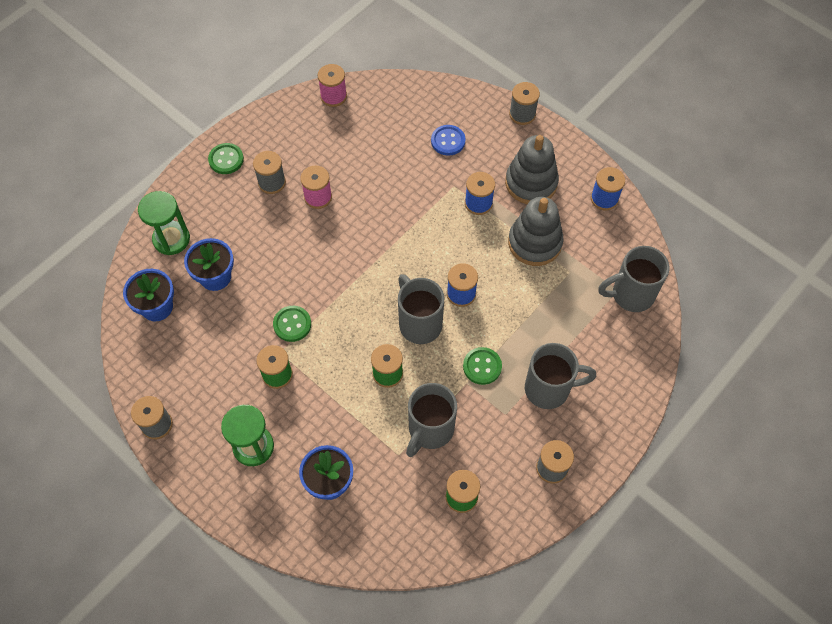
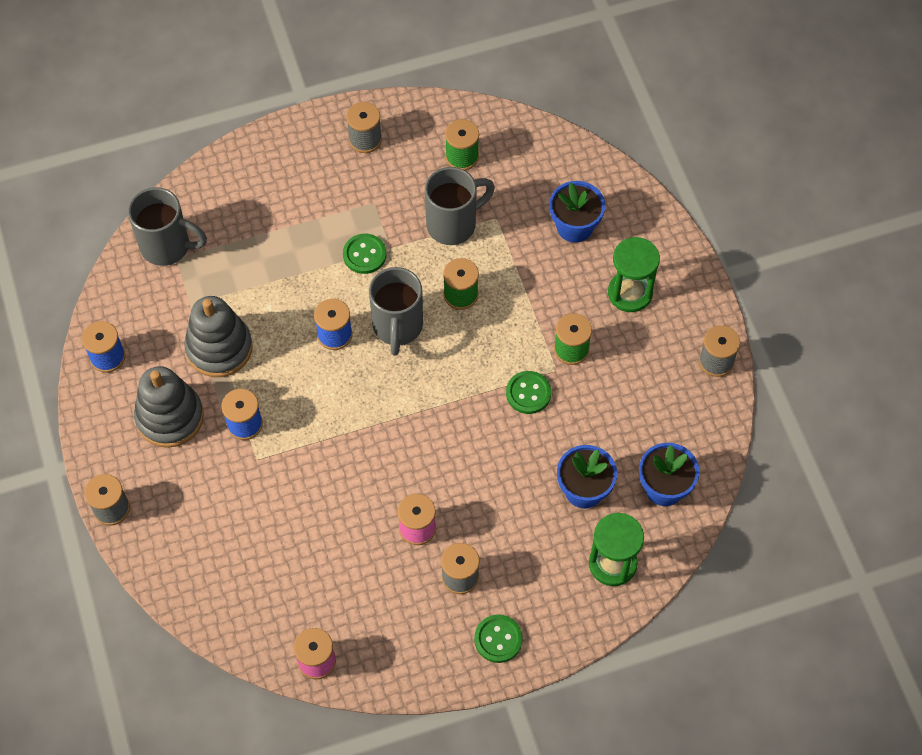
camera: 150 degrees left, 0 degrees up
(448, 141) = (222, 520): blue button -> none
(549, 389) = (316, 203): grey mug -> none

